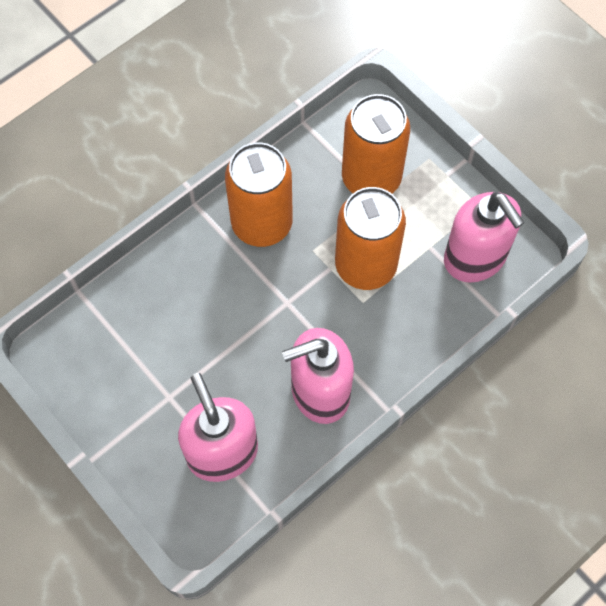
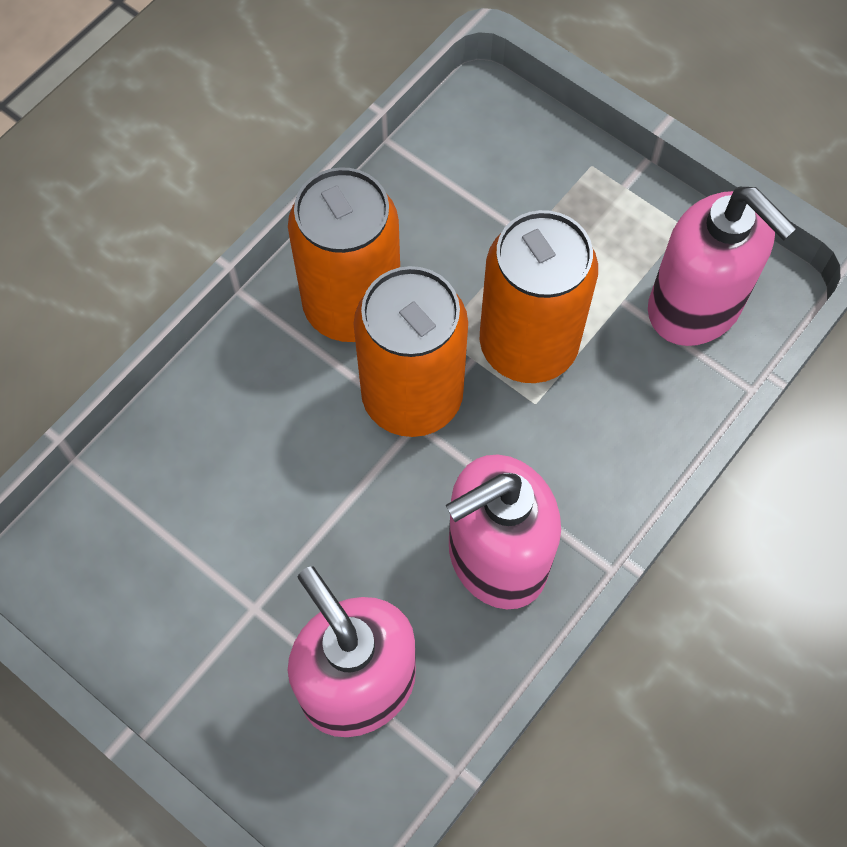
camera: 10 degrees left, 0 degrees up
(371, 178) = (509, 209): orange can -> orange can (412, 396)

